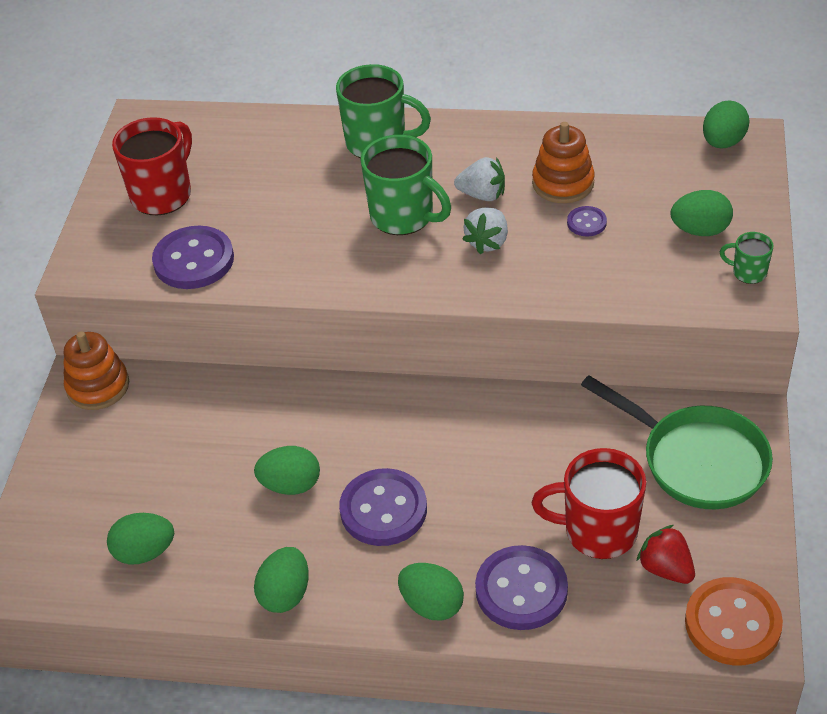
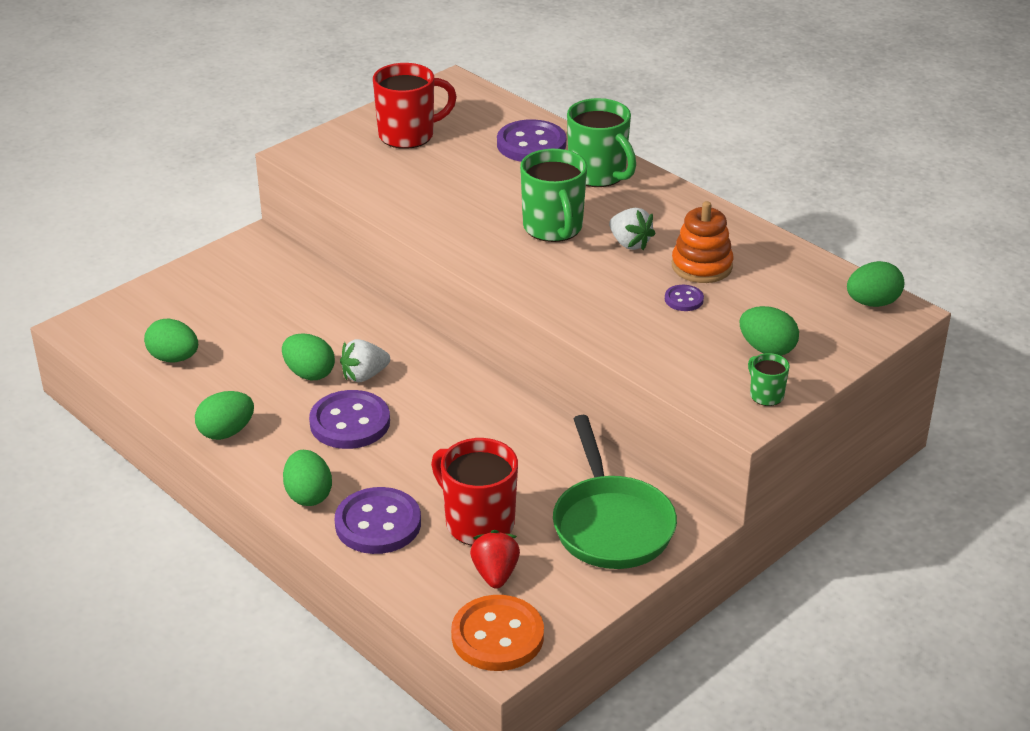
camera: 35 degrees right, 10 degrees down
(98, 386) = (263, 250): orange stacking toy -> none
(194, 260) = (377, 183): purple button -> purple button (531, 144)
(488, 242) = (592, 274): white strawberry -> white strawberry (364, 375)

